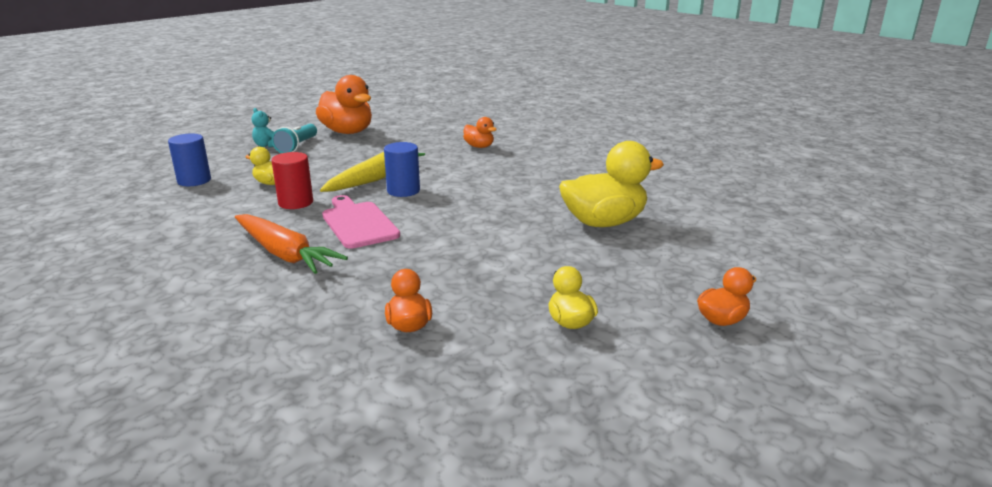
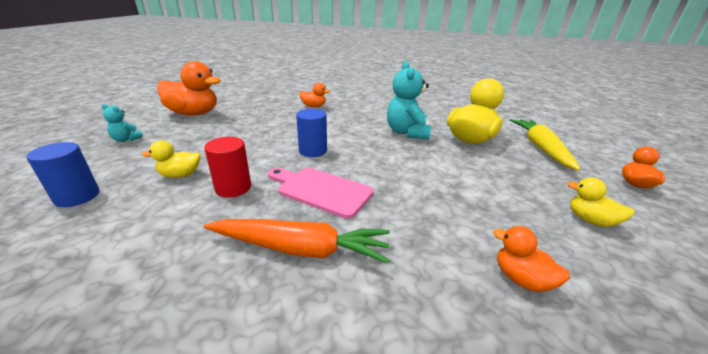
camera: 35 degrees left, 5 degrees up
(297, 146) = (161, 134): turquoise flashlight -> none
(375, 179) = (275, 147): yellow carrot -> yellow carrot (540, 148)
(536, 197) = (407, 132): none -> turquoise teddy bear

